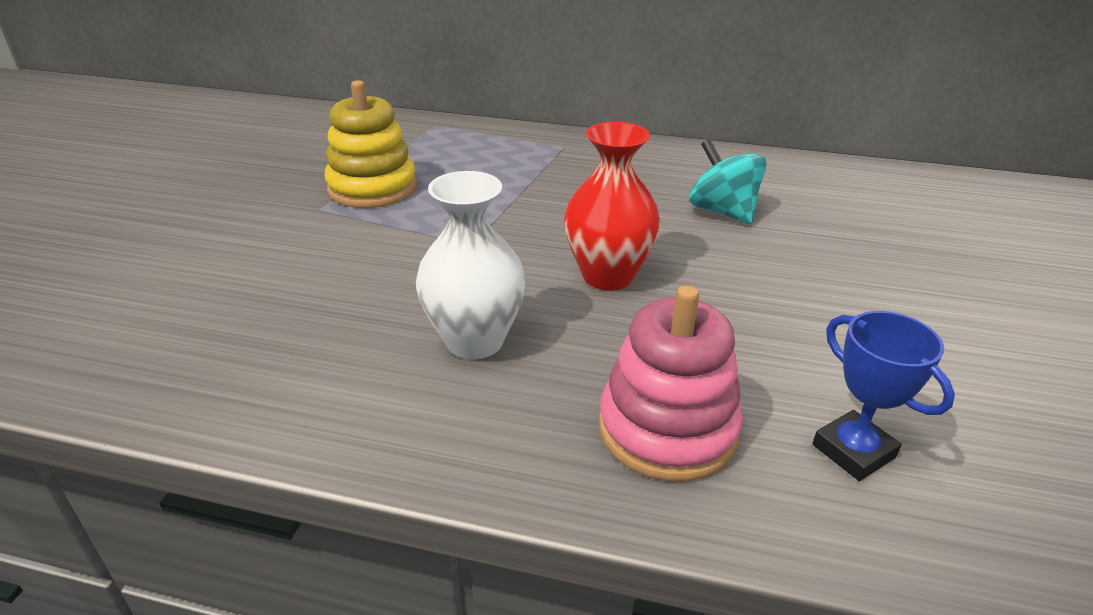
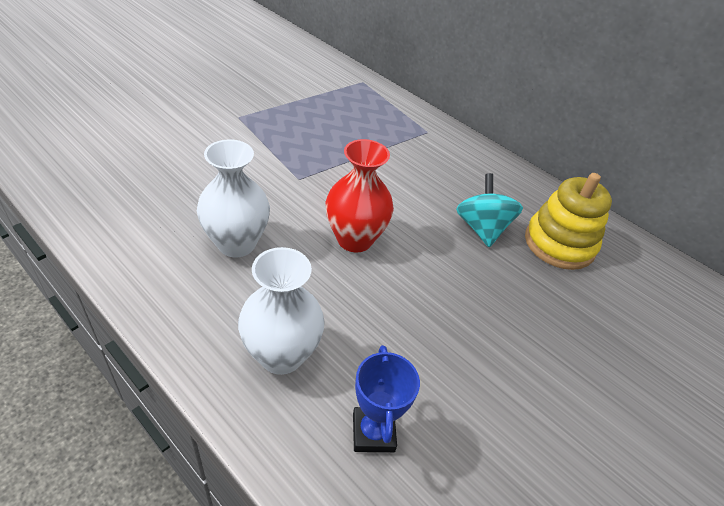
camera: 25 degrees right, 10 degrees up
(372, 188) = (280, 114): yellow stacking toy -> yellow stacking toy (559, 244)
(667, 429) = (281, 355): pink stacking toy -> white vase

